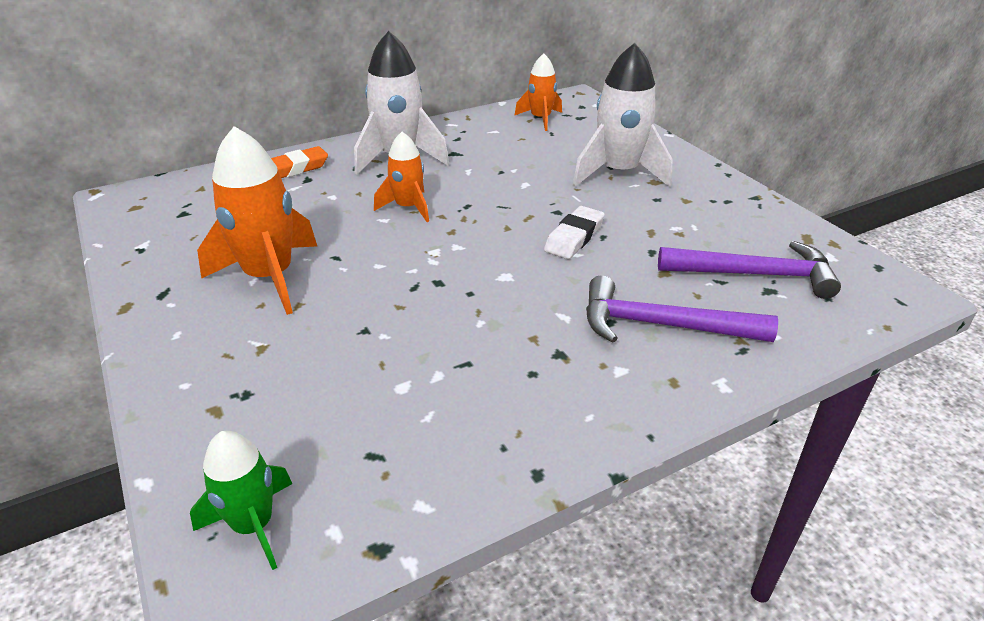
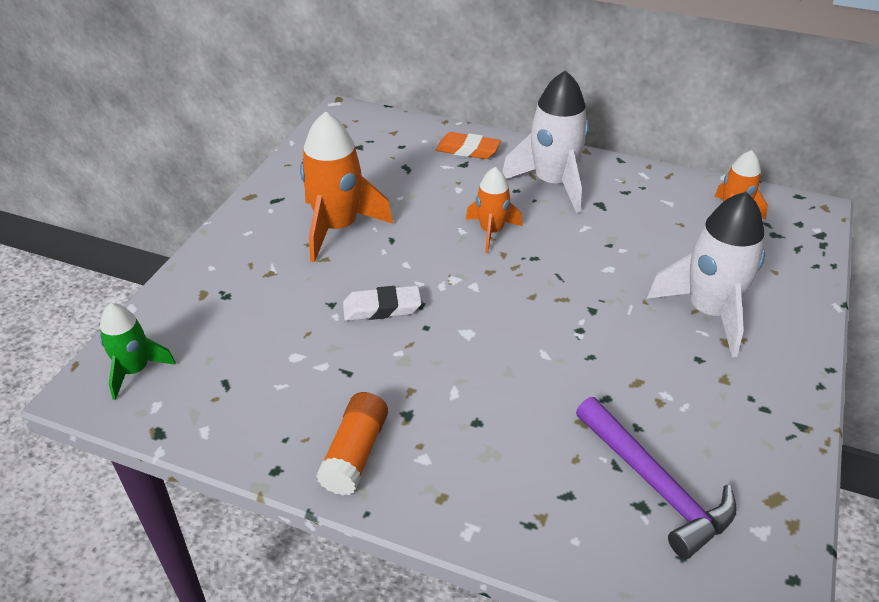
camera: 50 degrees right, 5 degrees up
(573, 408) = (355, 454): none -> orange glue stick
(574, 237) = (566, 340): white eraser -> white eraser (382, 308)
(662, 325) = (505, 456): purple hammer -> none

